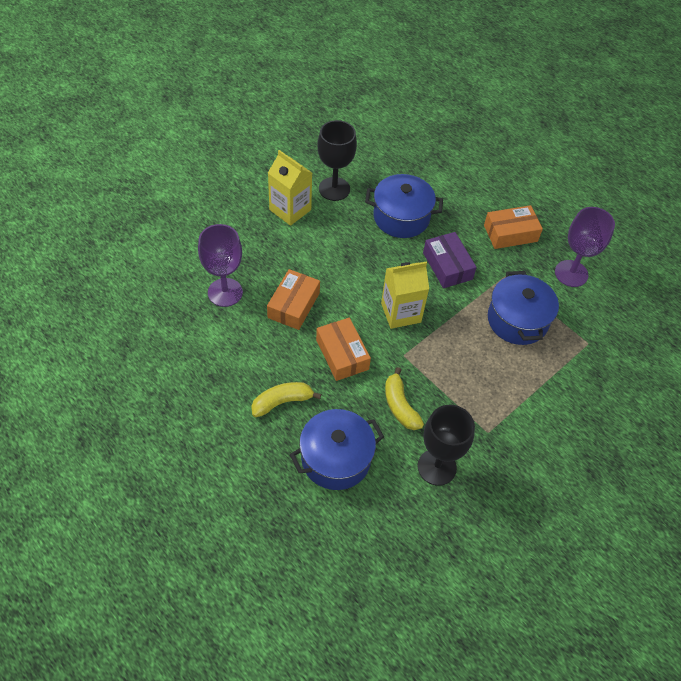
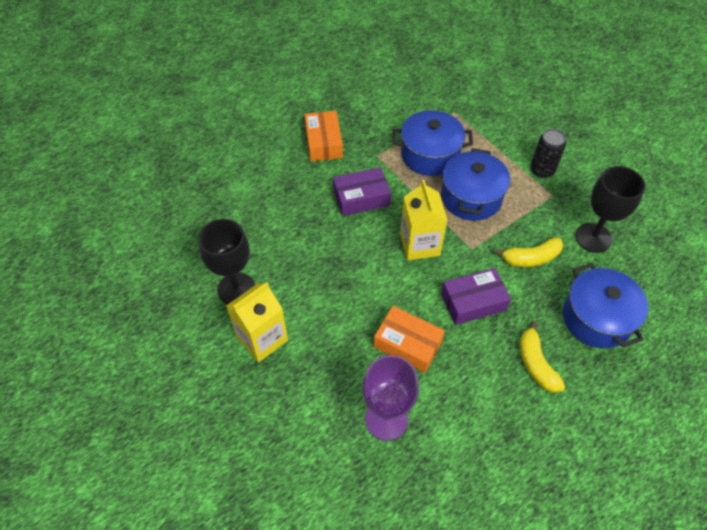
camera: 80 degrees left, 0 degrees up
(342, 354) = (473, 302): orange box -> purple box
(401, 217) = (290, 229): blue pot -> blue pot (471, 197)
(522, 424) = (542, 170): none -> black can
(571, 273) = (377, 108): purple goblet -> none

